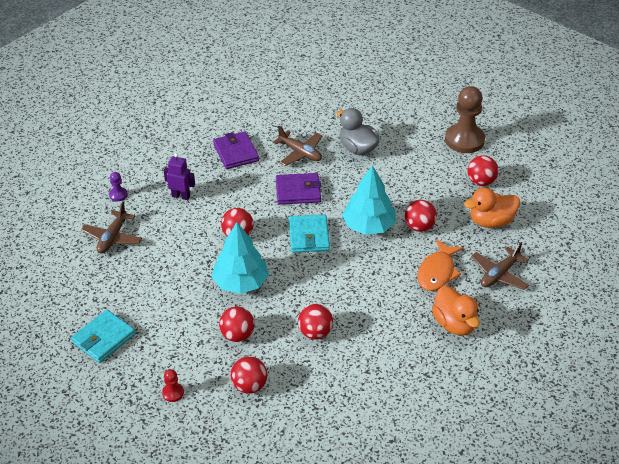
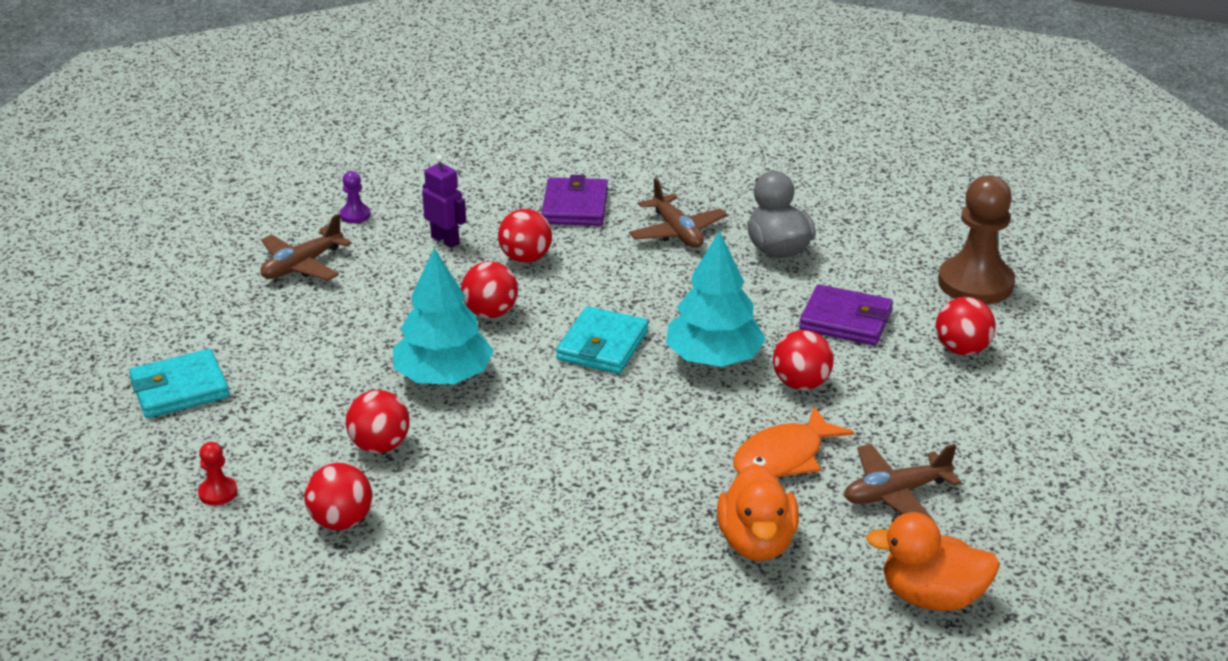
camera: 25 degrees right, 10 degrees down
(298, 191) = (633, 281): purple wallet -> purple wallet (845, 320)
(315, 332) = (506, 481): red ball -> red ball (525, 258)
(491, 221) = (937, 411): orange duck -> orange duck (932, 597)

